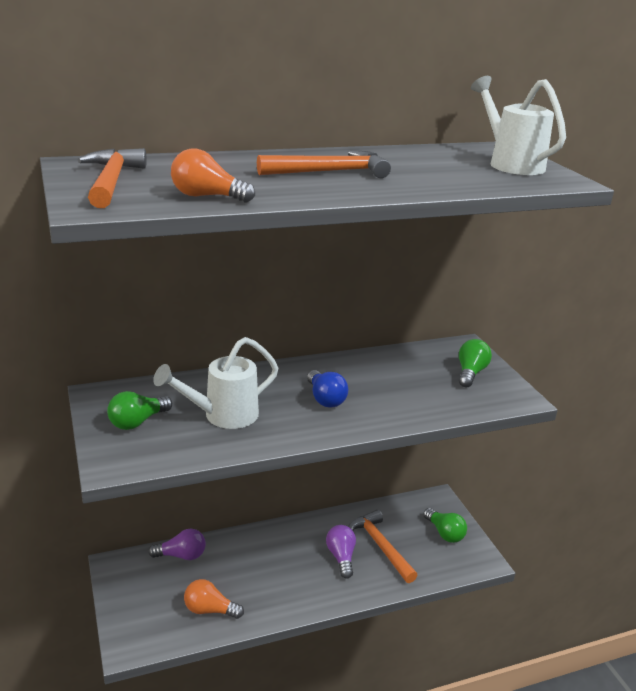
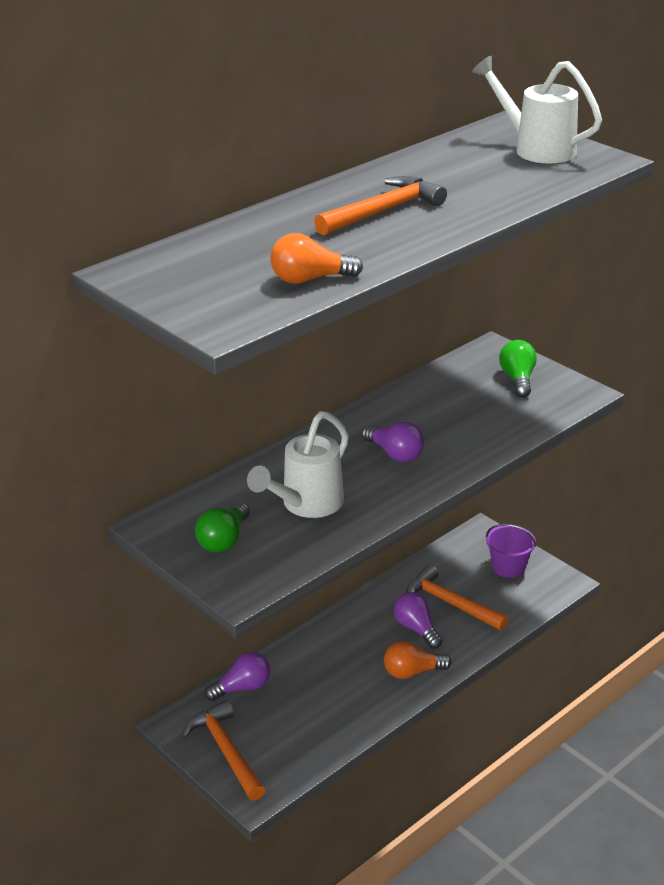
camera: 20 degrees left, 5 degrees up
(111, 181) = (195, 286): orange hammer -> orange hammer (226, 751)
(209, 610) = (314, 730): orange light bulb -> orange light bulb (412, 672)
(325, 399) = (395, 454): blue light bulb -> purple light bulb
(444, 533) = (508, 567): green light bulb -> purple bucket

